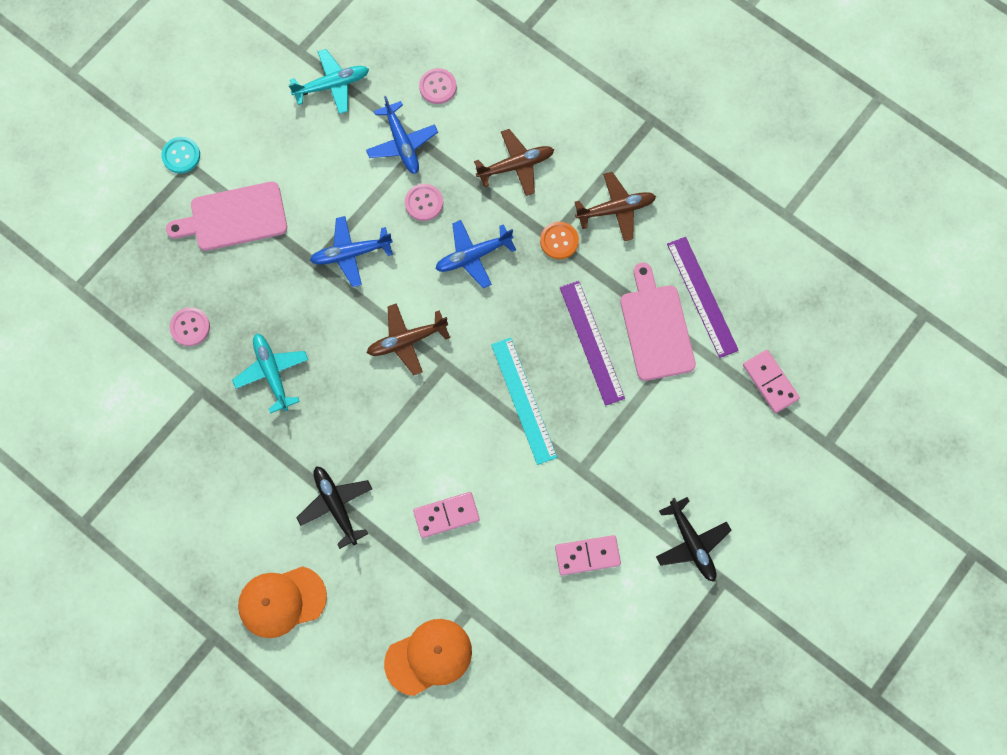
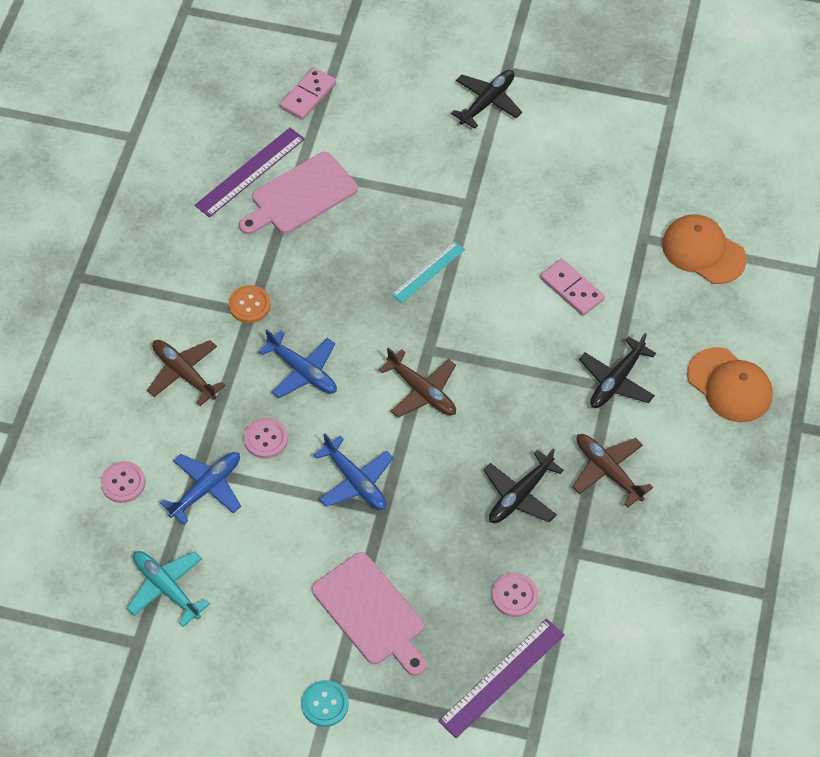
camera: 115 degrees left, 15 degrees down
(272, 373) = (520, 495): turquoise plane -> black plane
(523, 400) = (428, 272): turquoise ruler -> turquoise ruler, size x0.66
(587, 555) = (543, 170): pink domino -> none
(591, 342) = (341, 240): purple ruler -> purple ruler (502, 678)
(615, 209) = (192, 271): brown plane -> brown plane (608, 471)

